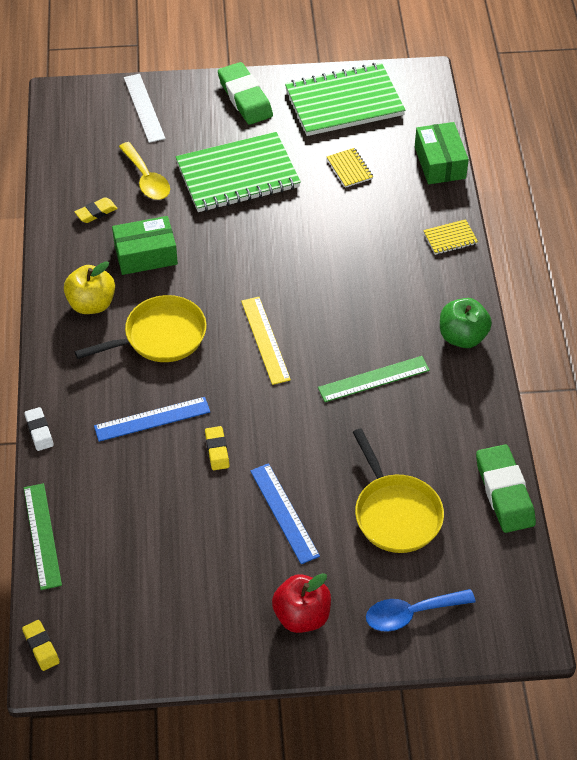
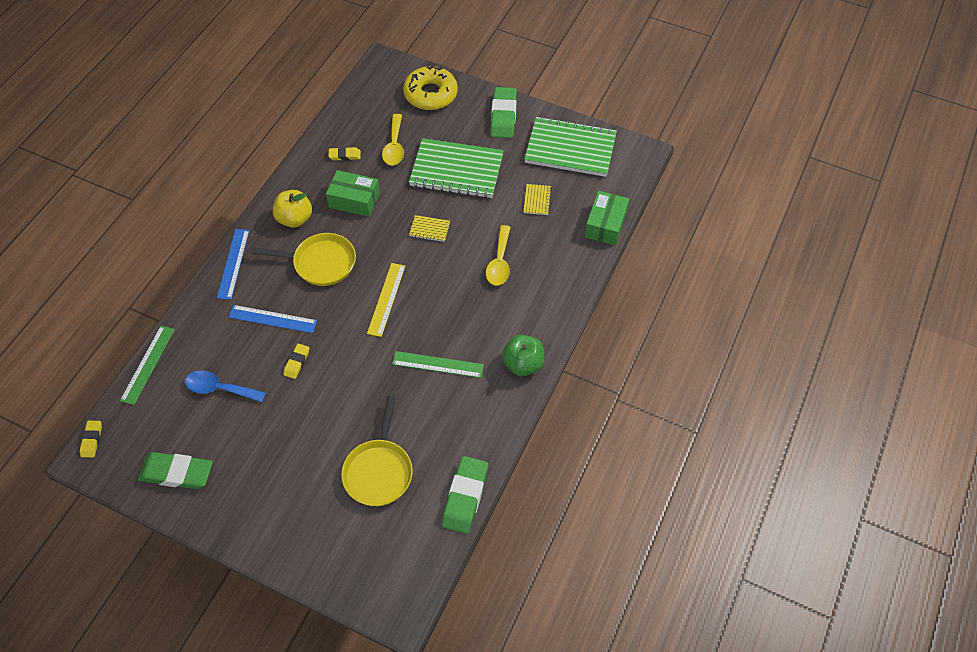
camera: 30 degrees right, 5 degrees up
(39, 431) = (198, 291): white eraser -> none
(144, 108) = (430, 94): white ruler -> yellow donut
(172, 629) = (177, 473): none -> green eraser
(284, 513) = (306, 430): blue ruler -> blue ruler (233, 263)
(302, 616) = (263, 510): red apple -> none
(359, 248) = (499, 262): none -> yellow spoon
(411, 613) = (334, 550): blue spoon -> blue spoon (219, 388)
(450, 238) = (570, 285): yellow notebook -> yellow notebook (429, 229)

